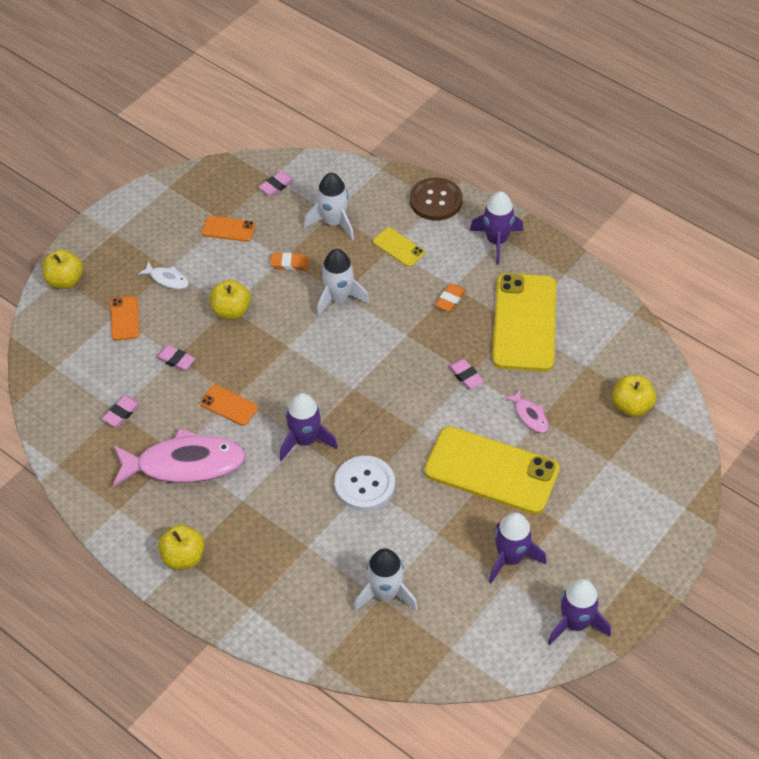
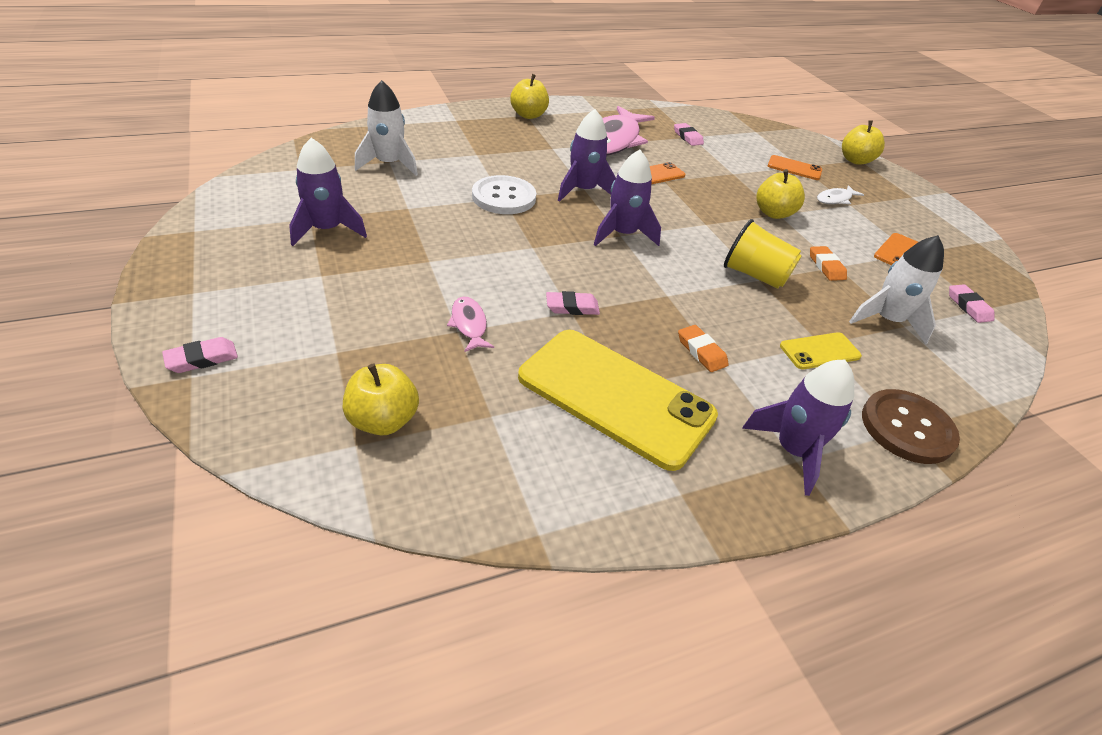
camera: 115 degrees right, 10 degrees down
(175, 360) = (729, 172): pink eraser -> pink eraser (202, 359)
(289, 264) = (826, 266): orange eraser -> orange eraser turned 45 degrees counterclockwise
(338, 298) = (755, 275): white rocket -> yellow cup
(491, 471) = (432, 265): yellow phone -> none
(529, 415) = (469, 324): pink fish -> pink fish turned 75 degrees clockwise
(575, 623) = (212, 230): purple rocket -> purple rocket (623, 234)

